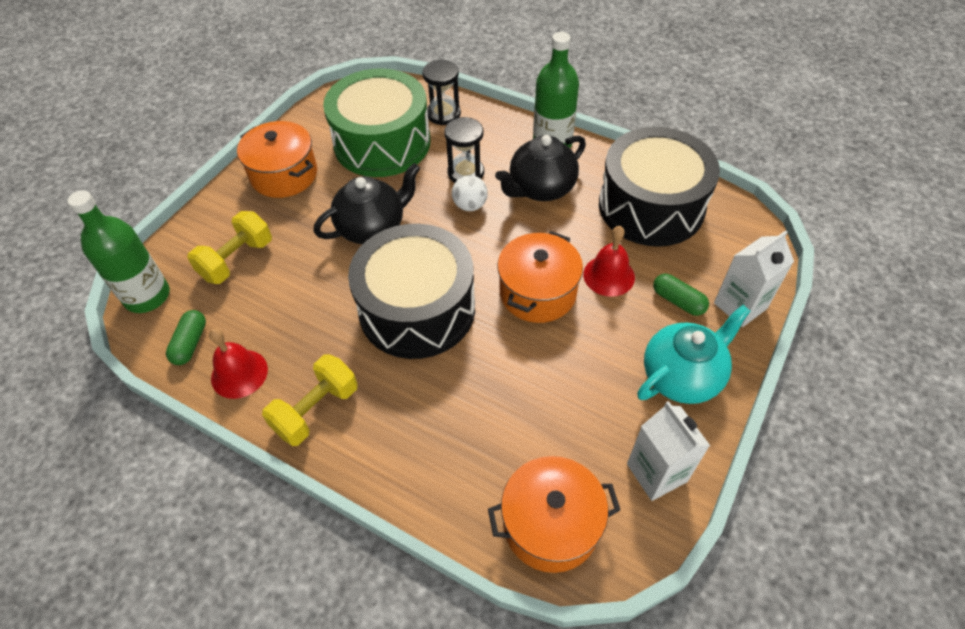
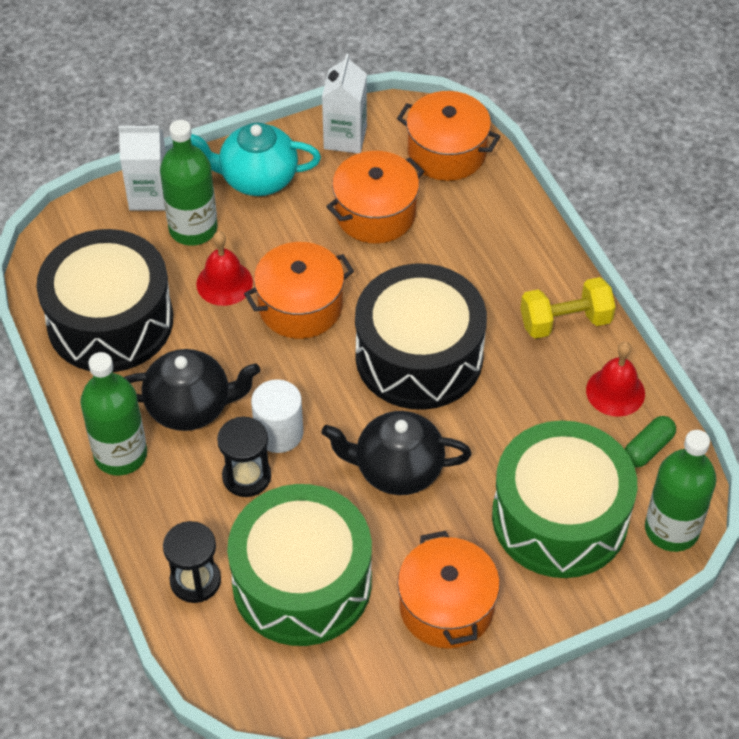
camera: 145 degrees left, 0 degrees up
(237, 260) = (560, 517): yellow dumbbell -> green drum
(470, 205) = (279, 432): white ball -> white cylinder
(555, 409) = (375, 213): none -> orange pot
(678, 301) = (193, 228): green capsule -> green bottle

